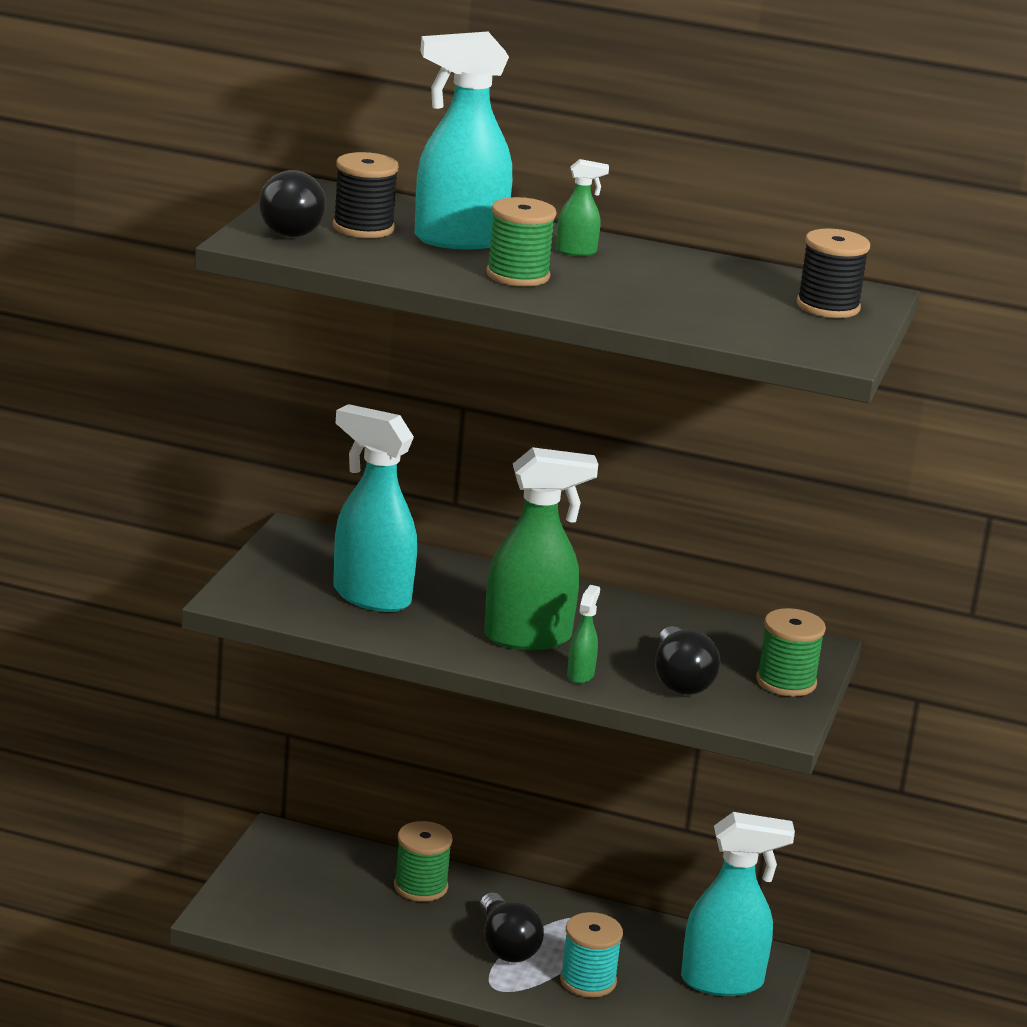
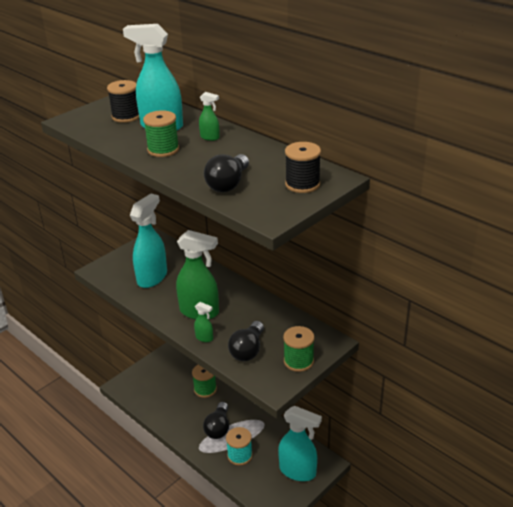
camera: 30 degrees right, 10 degrees up
(291, 228) = (94, 114): black light bulb -> black light bulb (228, 184)
(371, 597) = (152, 277): turquoise spray bottle -> turquoise spray bottle turned 60 degrees clockwise
(580, 675) = (204, 338): green spray bottle -> green spray bottle turned 75 degrees clockwise

